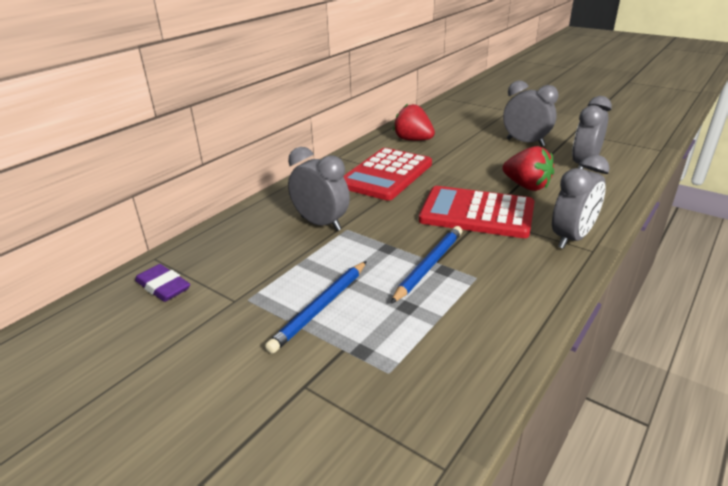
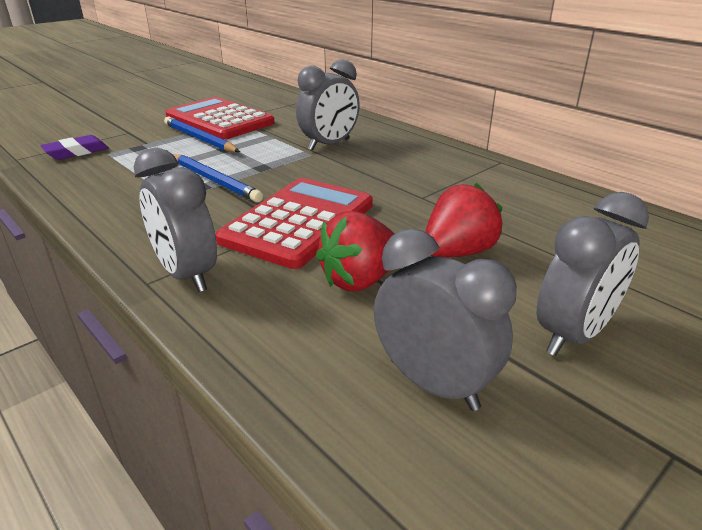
camera: 100 degrees right, 0 degrees up
(163, 287) = (272, 101): purple eraser -> purple eraser (76, 152)
(386, 175) = (435, 183): red calculator -> red calculator (219, 120)
(413, 140) = (571, 215): red strawberry -> red strawberry (457, 252)

